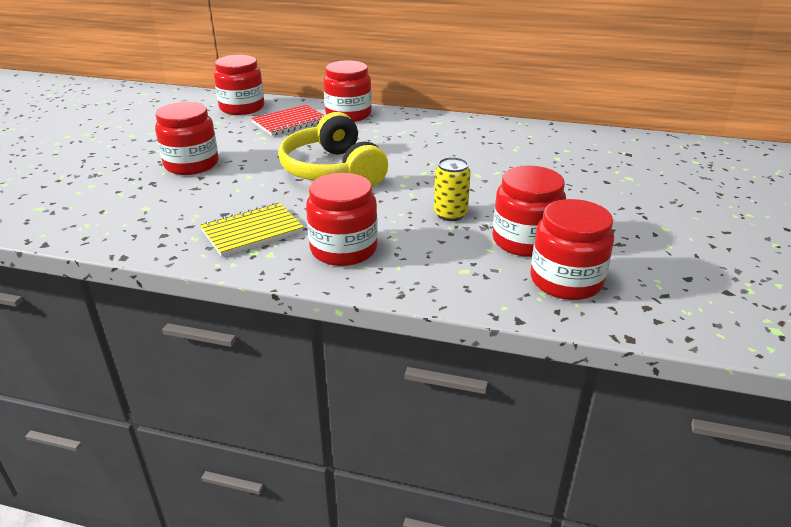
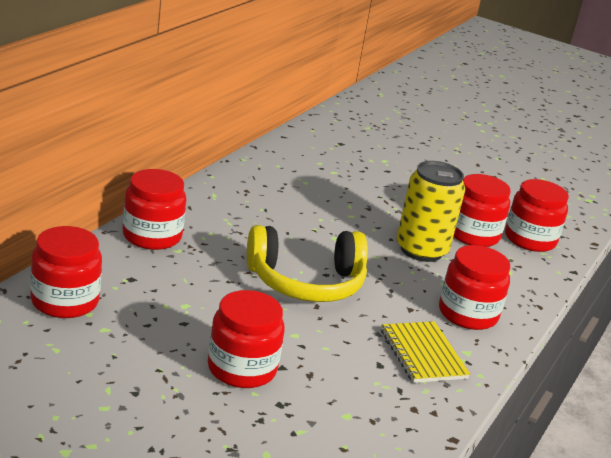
camera: 80 degrees left, 5 degrees down
(290, 122) = (148, 278): red notebook -> none
(450, 214) = (421, 250): yellow can -> yellow can, size x1.75

